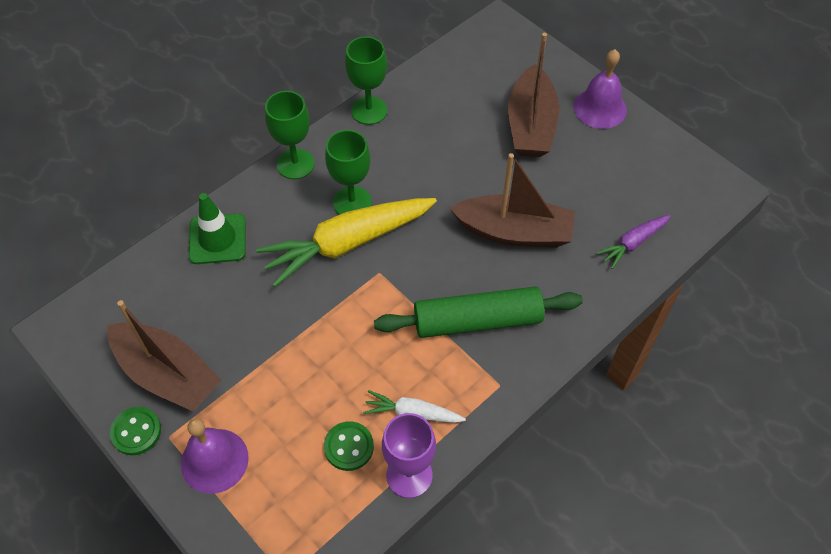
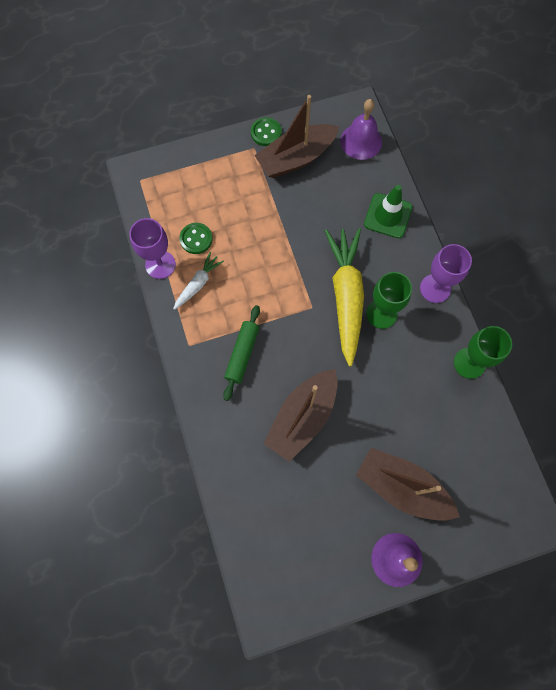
camera: 115 degrees right, 15 degrees up
(214, 460) = (226, 166): purple bell -> purple bell (361, 141)
(295, 164) = (435, 288): green goblet -> purple goblet
(477, 320) = (242, 354): green rolling pin -> green rolling pin, size x0.65
(633, 243) = (250, 503): purple carrot -> none

